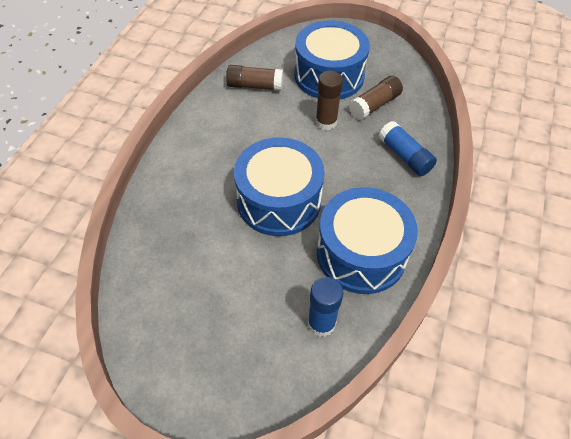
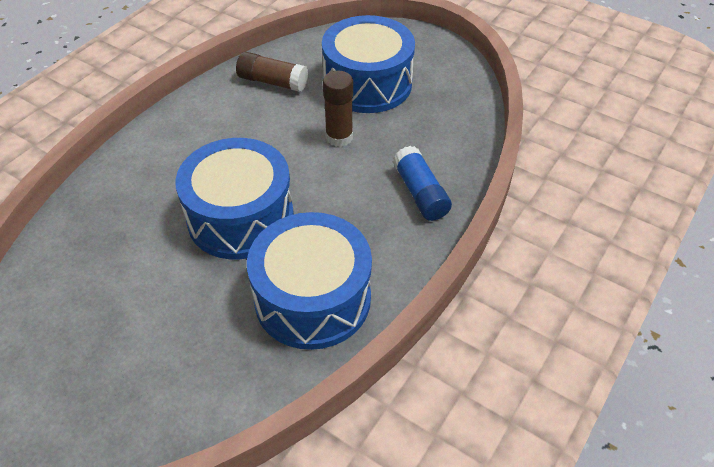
camera: 15 degrees right, 5 degrees down
(321, 323) = (225, 371): blue glue stick -> none
(374, 105) = (409, 127): brown glue stick -> none

